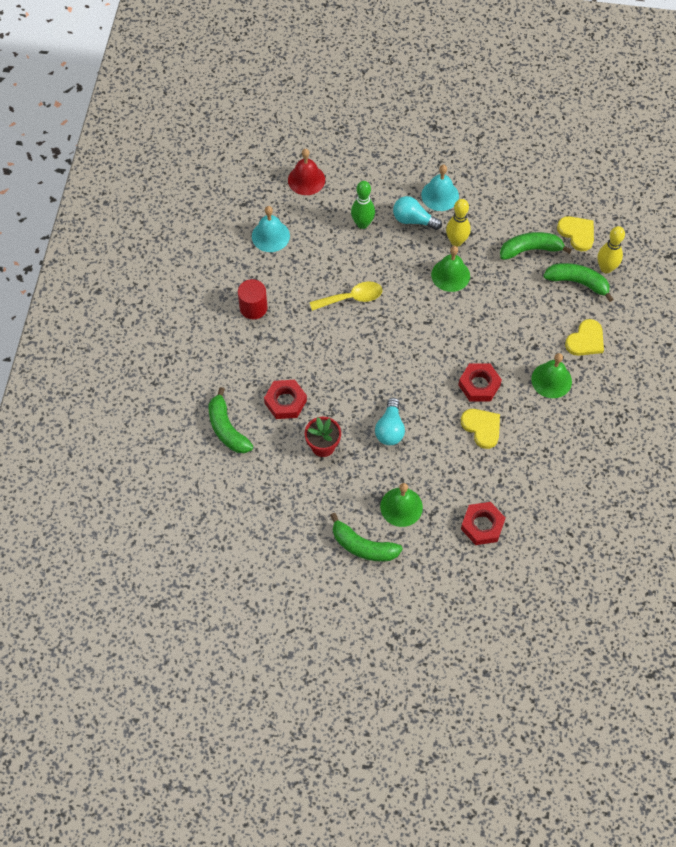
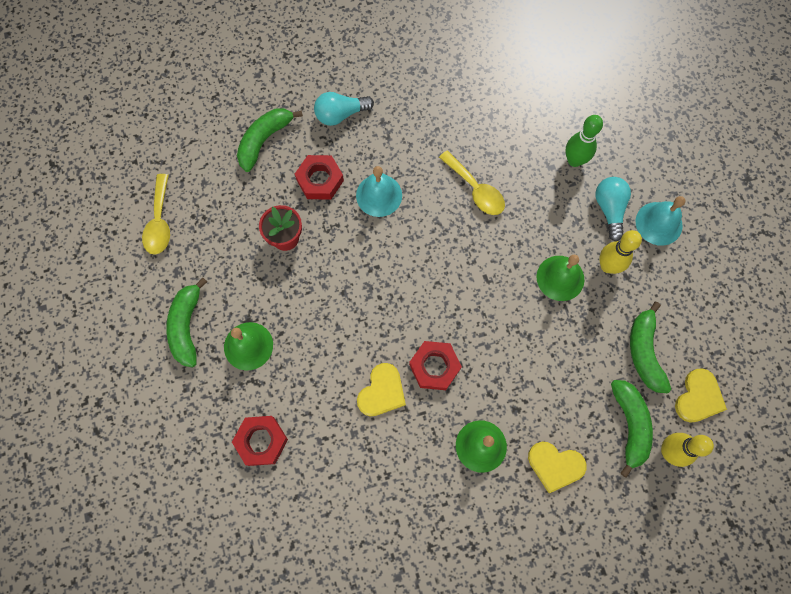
camera: 65 degrees right, 10 degrees up
(253, 307) = (414, 102): red cylinder -> none
(259, 535) = (160, 222): none -> yellow spoon
(270, 236) = (508, 80): turquoise bell -> turquoise bell (379, 195)
(306, 180) = (597, 83): red bell -> none
(390, 429) = (335, 295): turquoise light bulb -> turquoise light bulb (340, 114)
(530, 249) = (644, 352): green banana -> green banana turned 150 degrees counterclockwise

